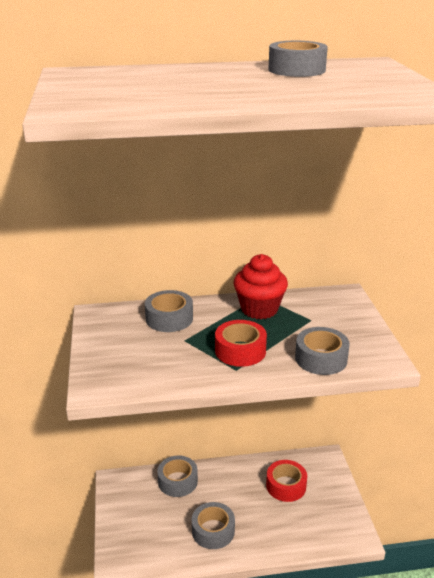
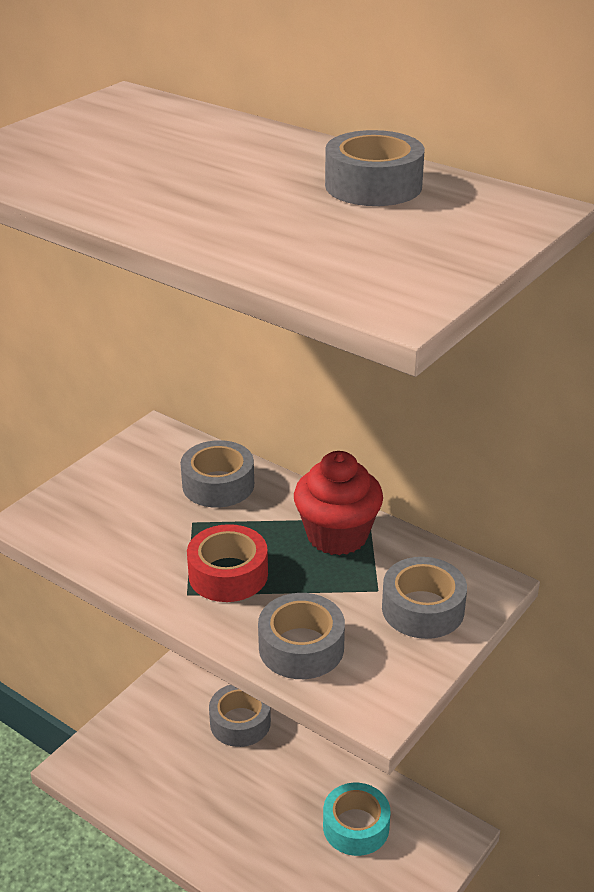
camera: 45 degrees right, 5 degrees up
(213, 531) = (208, 809): grey tape -> grey tape (423, 609)
(286, 486) = (356, 826): red tape -> turquoise tape

